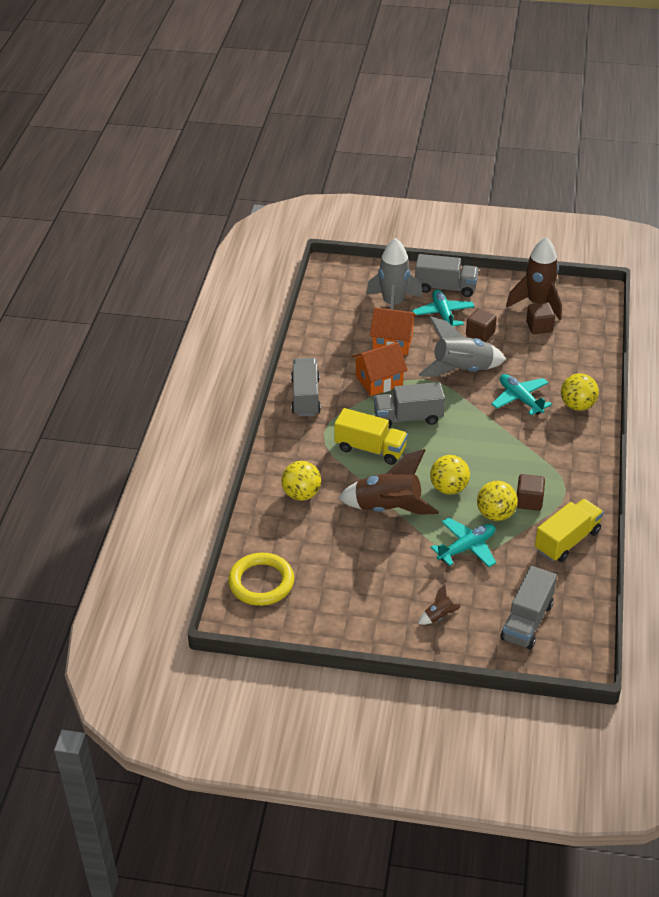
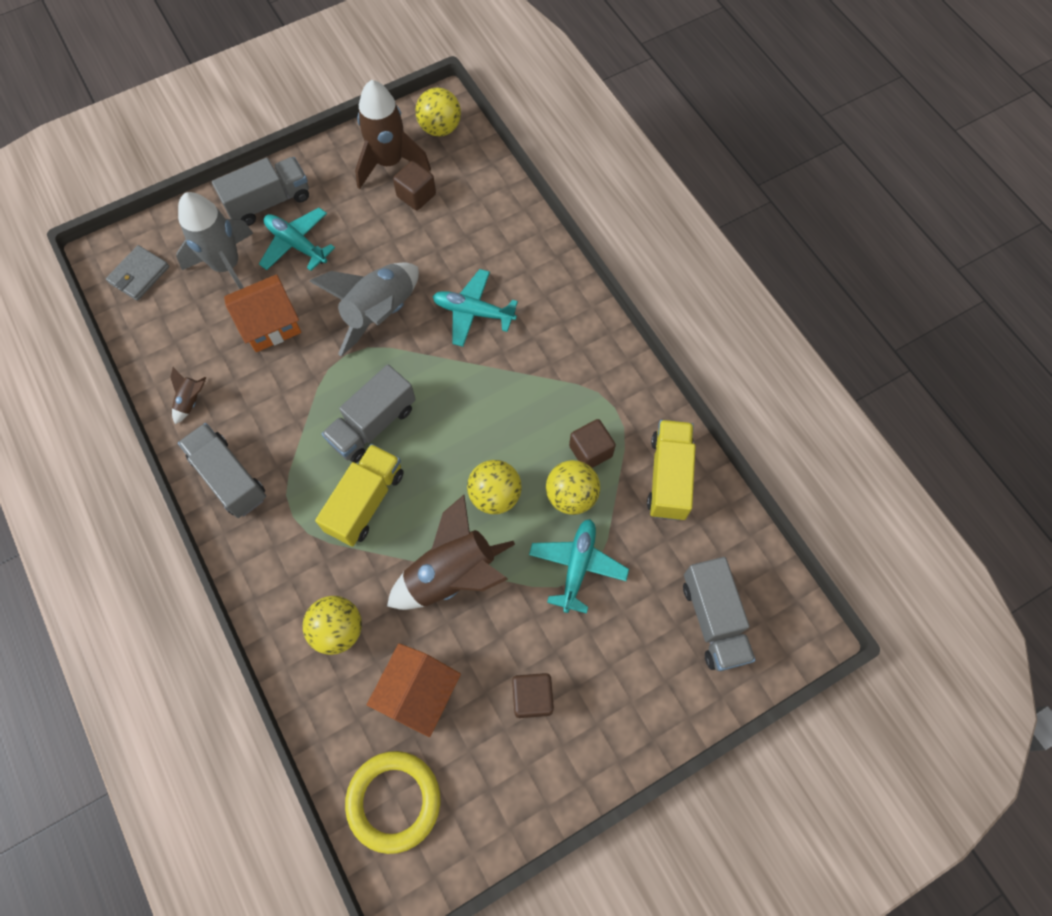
camera: 40 degrees left, 25 degrees up
(340, 284) = (139, 275): none -> grey wallet
(370, 449) = (365, 502): yellow truck -> yellow truck turned 45 degrees counterclockwise
(379, 381) = (297, 392): orange house -> orange house (418, 693)
(439, 616) = (623, 687): brown rocket -> brown rocket (191, 401)
(480, 334) = (360, 247): brown cube -> brown cube (532, 697)
(577, 405) = (538, 281): yellow ball -> yellow ball (440, 128)

